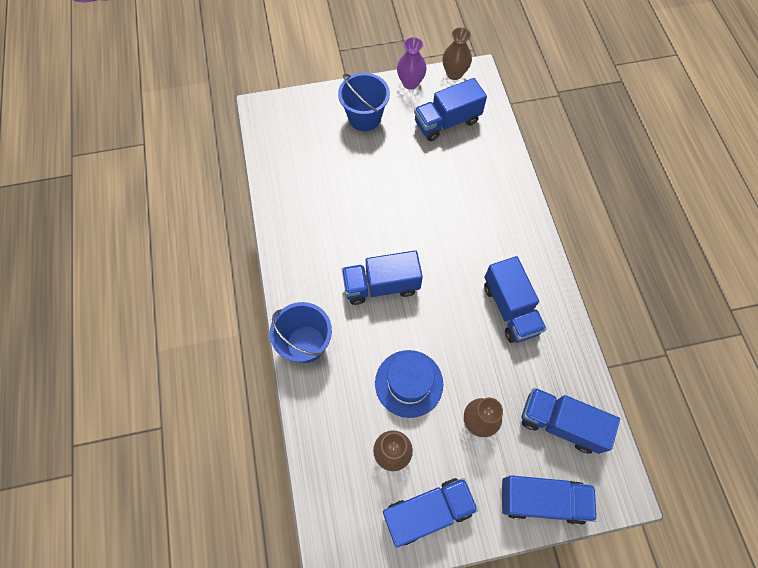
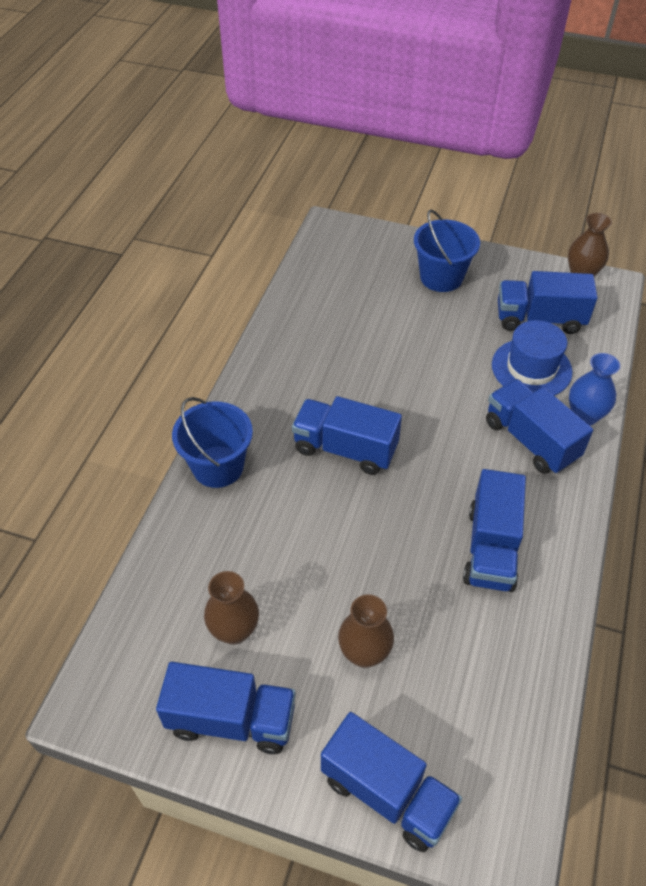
camera: 30 degrees right, 15 degrees down
(409, 383) = (307, 566): blue hat -> blue hat (531, 368)
(410, 83) = (519, 265): purple vase -> none
(513, 184) = (584, 416): none -> blue vase
(560, 423) = (473, 714): blue truck -> blue truck (530, 440)

